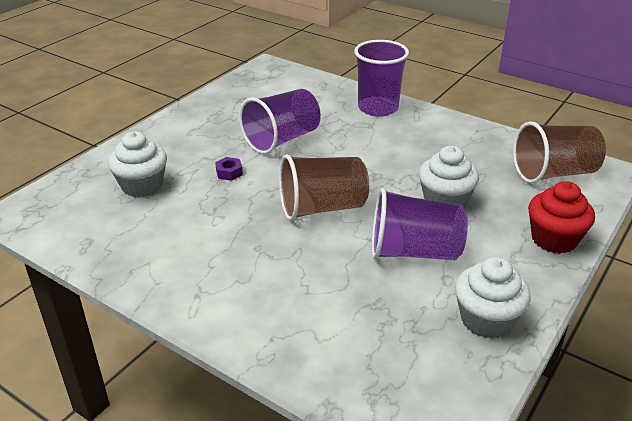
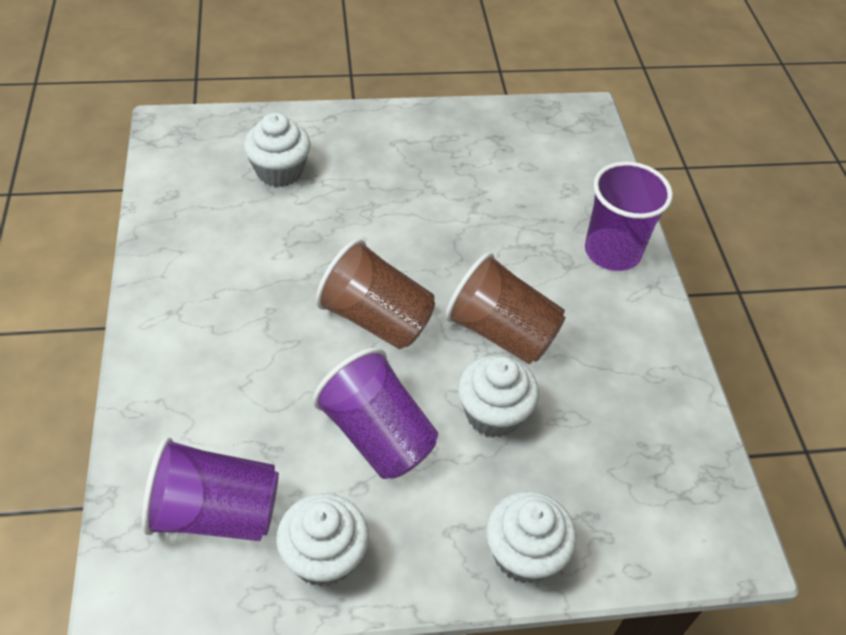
camera: 45 degrees right, 15 degrees up
(229, 172) = (361, 214): purple nut -> none
(282, 139) = (459, 214): purple cup -> purple cup (216, 513)
(553, 173) = (663, 490): brown cup -> brown cup (501, 332)
(554, 239) = (524, 554): red cupcake -> white cupcake

